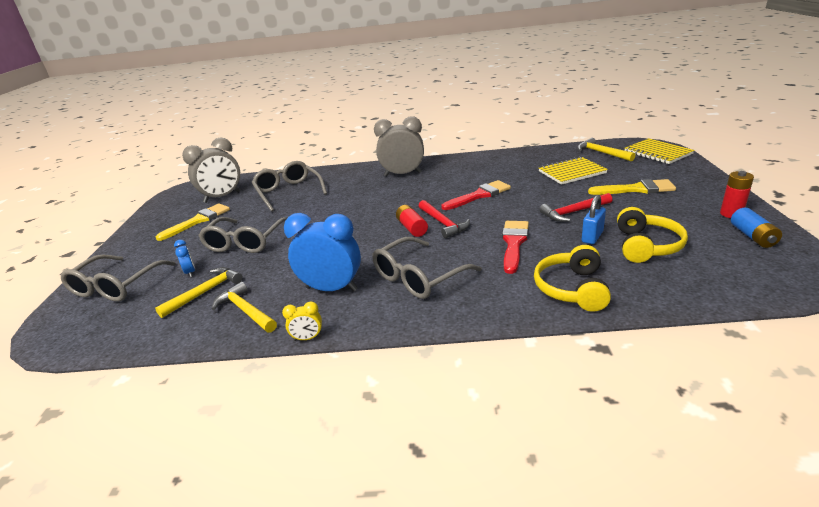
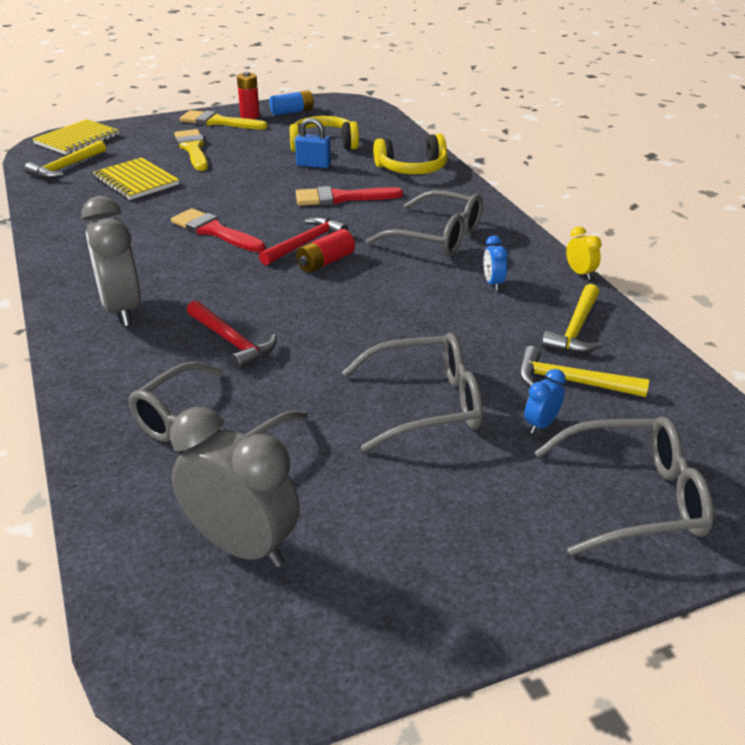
camera: 115 degrees left, 5 degrees up
(198, 221) = (373, 521): yellow brush -> yellow brush (218, 122)
(331, 289) = (493, 283): blue clock -> blue clock, size x0.45
(573, 212) = (258, 175): red hammer -> red hammer (232, 342)

